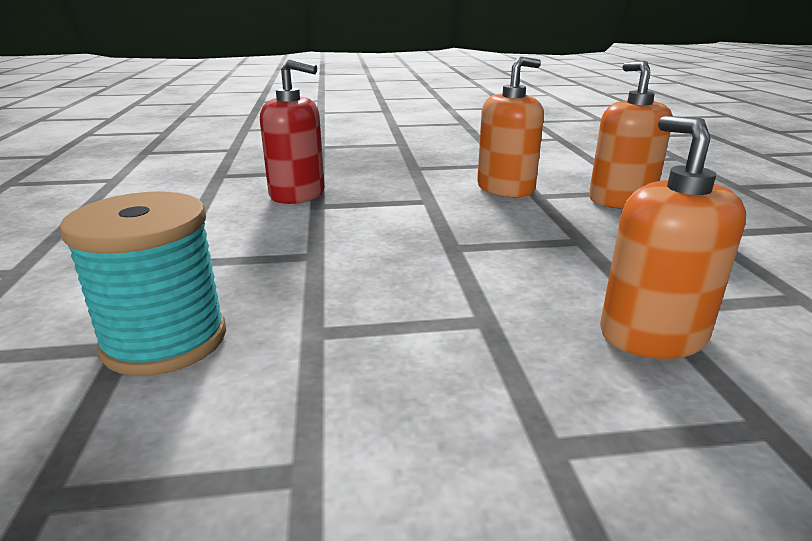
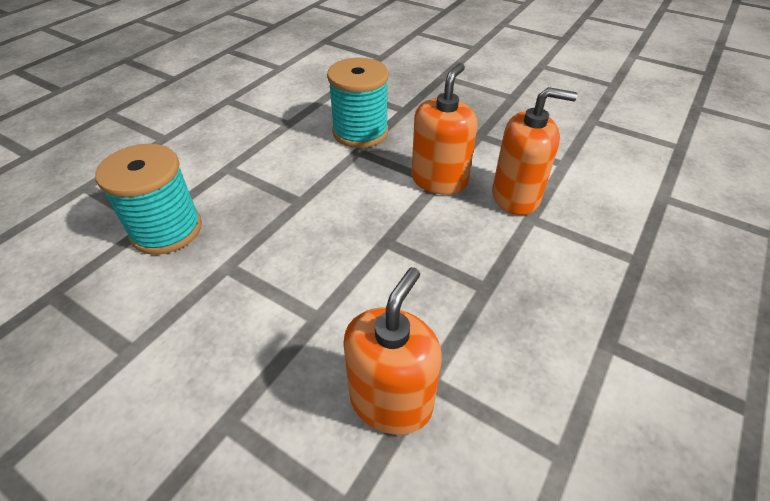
camera: 40 degrees right, 20 degrees up
(297, 194) = (360, 132): red soap dispenser -> turquoise spool
(621, 200) = (597, 262): orange soap dispenser -> orange soap dispenser (439, 180)

